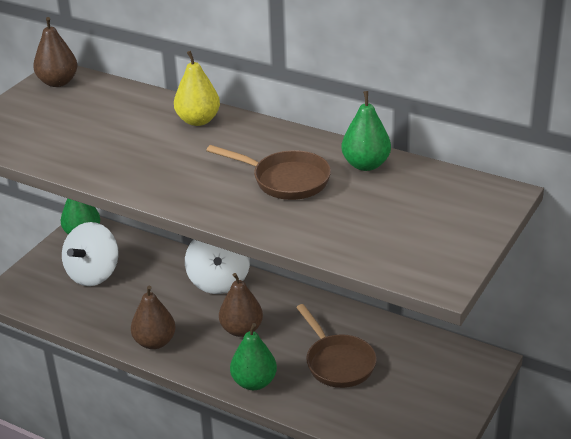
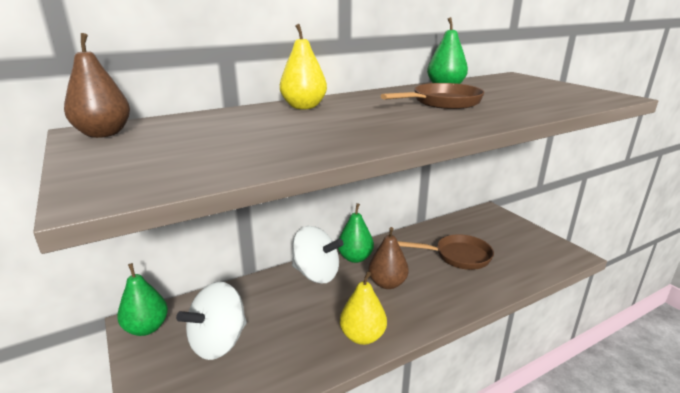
camera: 60 degrees left, 10 degrees down
(93, 274) = (218, 342): white spinning top -> white spinning top turned 75 degrees clockwise
(155, 342) = (362, 336): brown pear -> yellow pear
(254, 382) = (457, 299): green pear -> green pear (355, 258)

